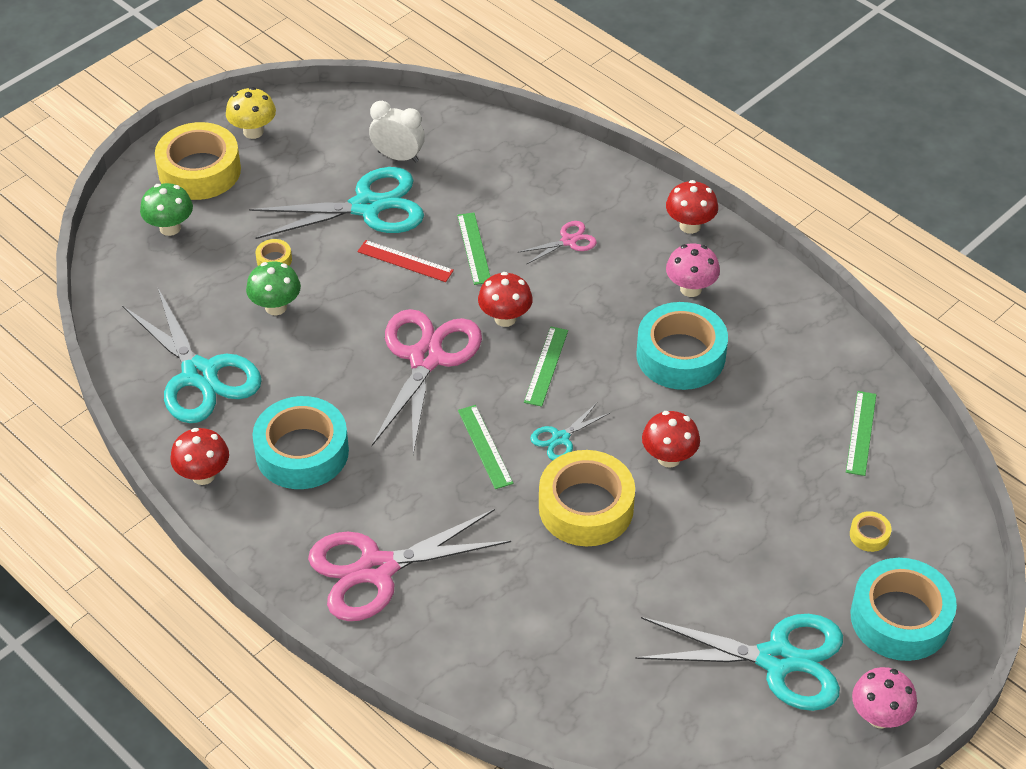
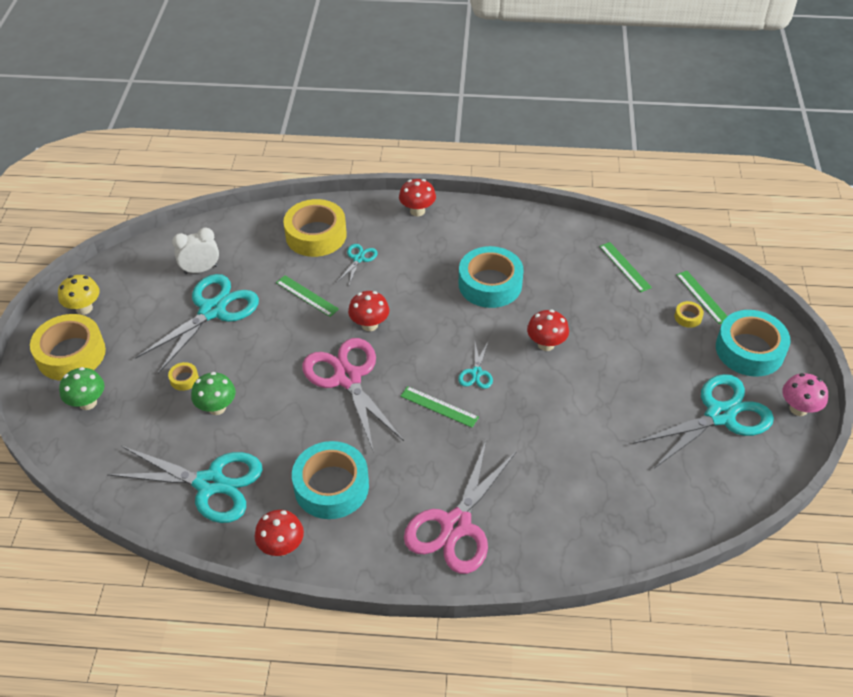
camera: 40 degrees left, 0 degrees up
(405, 261) = (272, 328): red ruler -> none
(546, 366) = (423, 337): green ruler -> green ruler (702, 297)
(568, 241) = (358, 259): pink scissors -> turquoise scissors
(586, 507) = (533, 402): yellow tape -> yellow tape (316, 235)
(690, 289) = (455, 245): pink mushroom -> none

